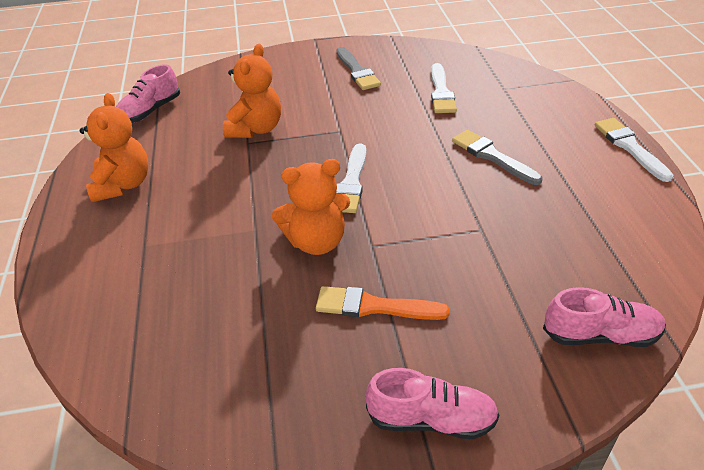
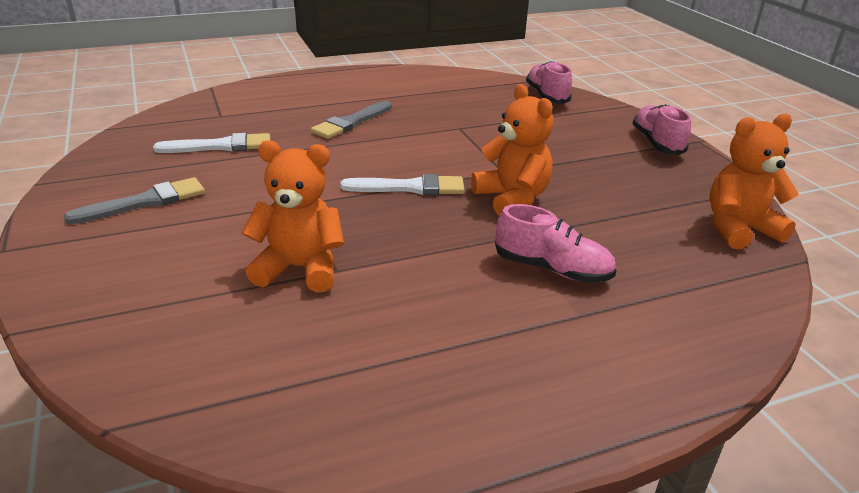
camera: 105 degrees left, 10 degrees down
(123, 185) = (467, 376): orange teddy bear -> orange teddy bear (739, 229)
(150, 111) = (231, 410): pink shoe -> pink shoe (552, 269)
(374, 306) = (575, 166): orange brush -> none
(629, 147) = (331, 75): white brush -> none

